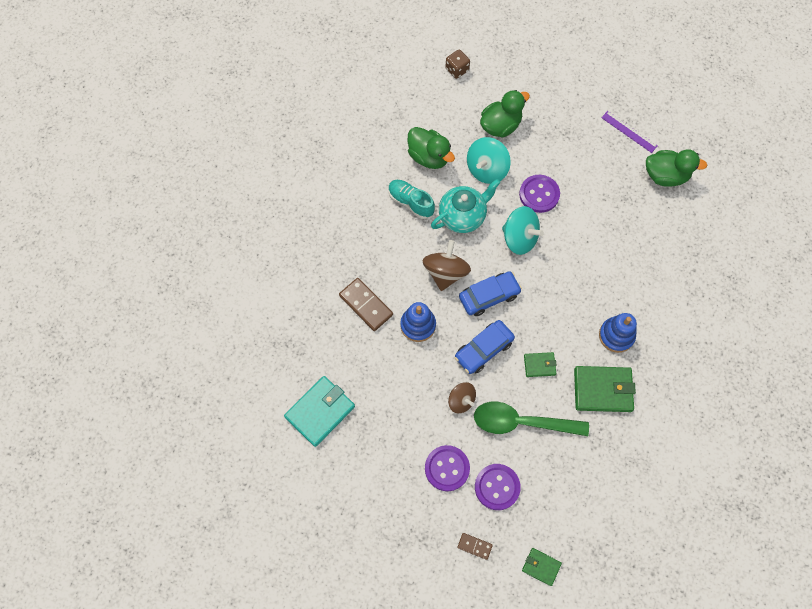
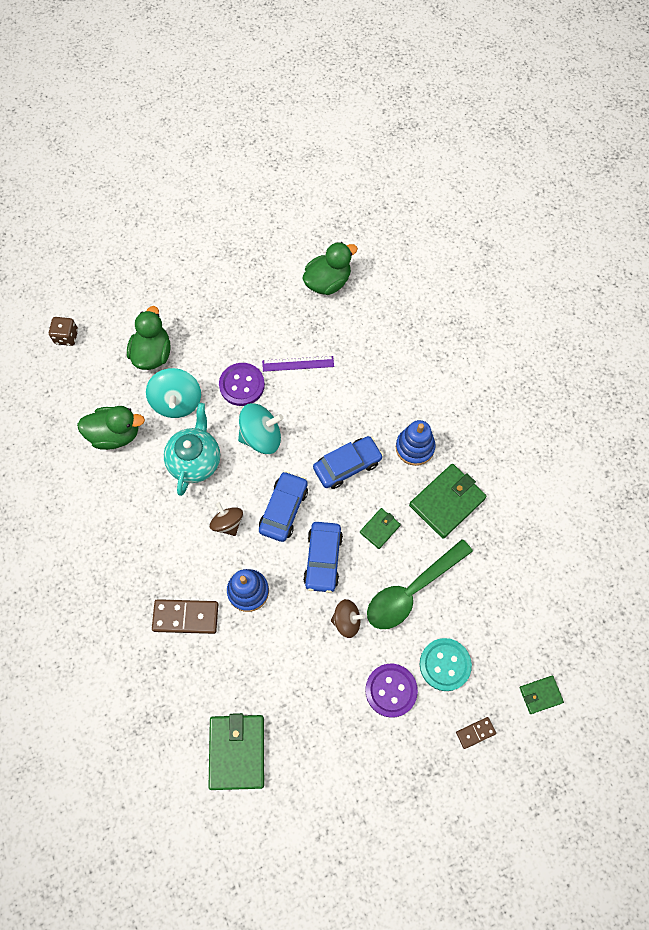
camera: 45 degrees left, 0 degrees up
(320, 412) = (237, 752): turquoise wallet -> green wallet
(410, 202) = (138, 489): turquoise shoe -> none
(445, 273) = (228, 523): brown spinning top -> brown spinning top, size x0.64
(497, 487) = (445, 664): purple button -> turquoise button
(558, 306) = (347, 465): none -> blue car
(629, 132) = (264, 270): purple ruler -> purple ruler (298, 364)

